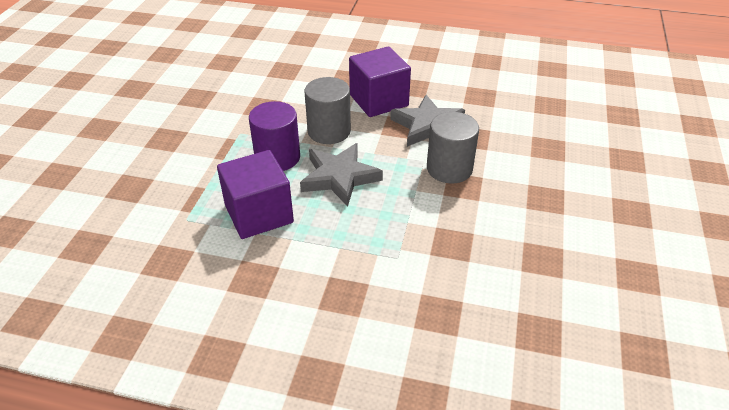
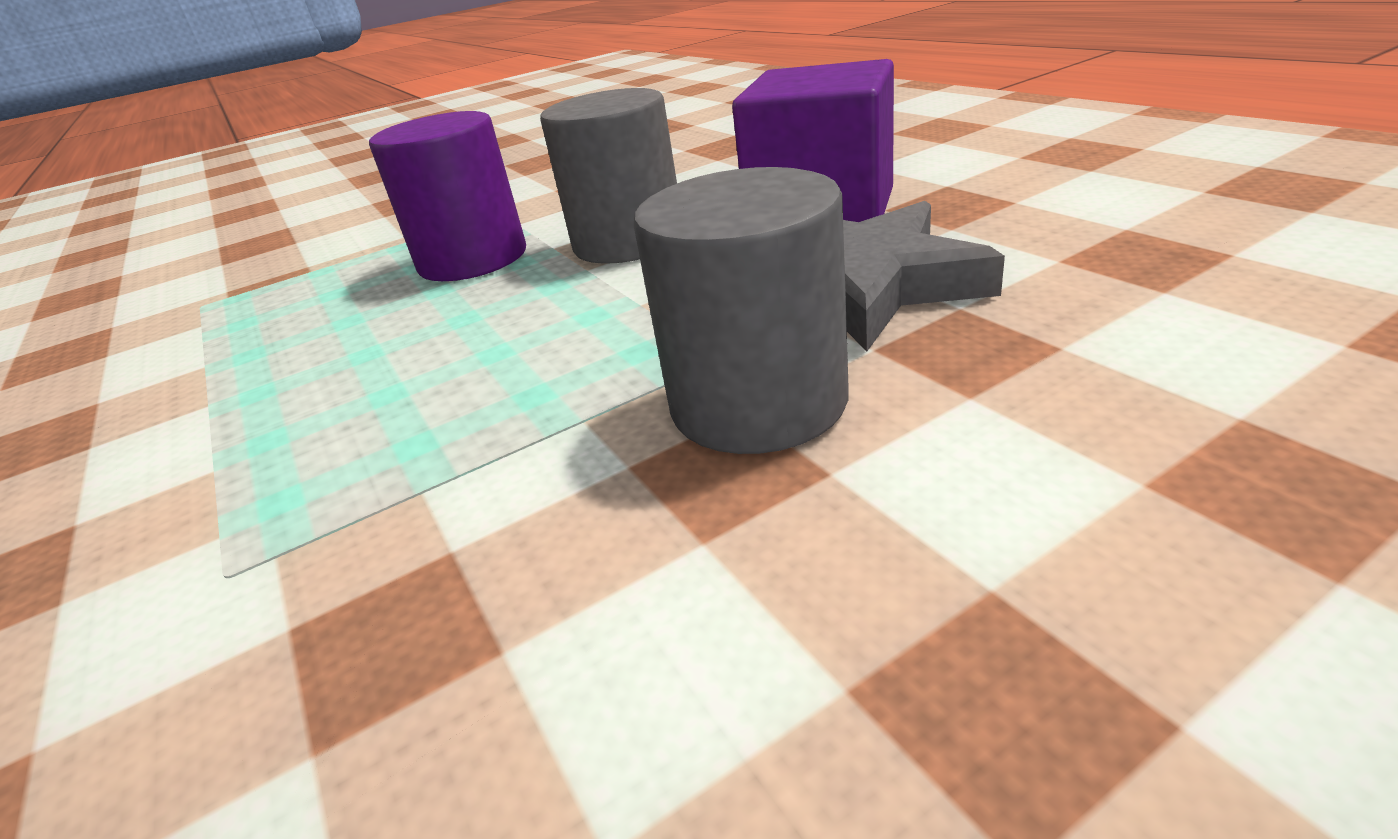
camera: 50 degrees right, 10 degrees down
(259, 214) = (270, 336): purple cube -> none
(339, 177) = (492, 325): grey star -> none

